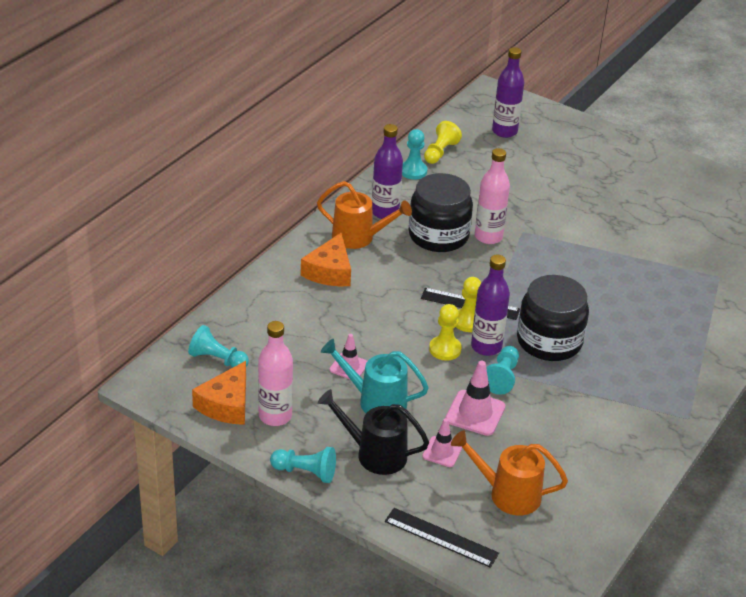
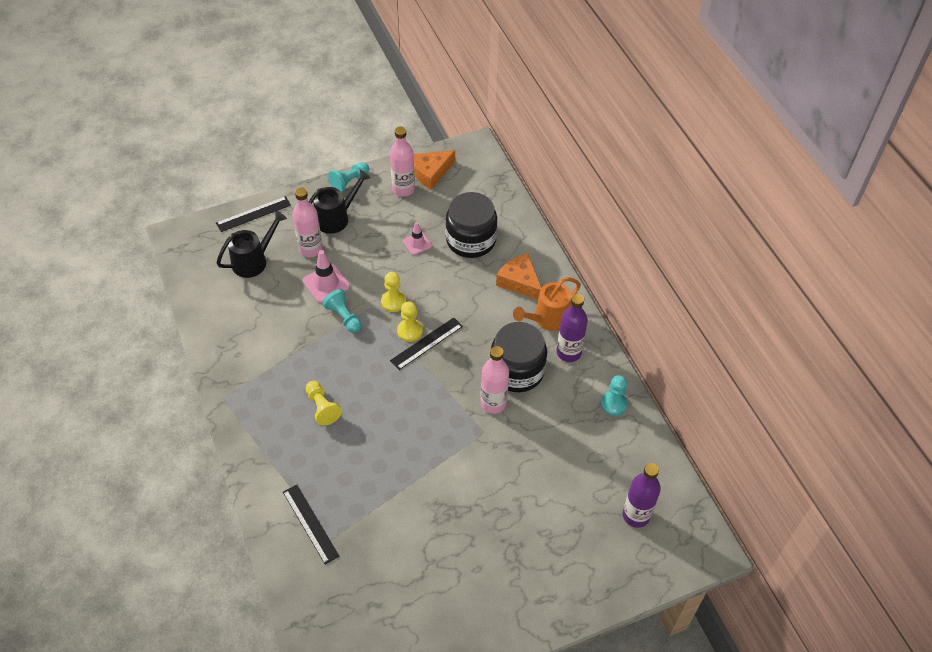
camera: 125 degrees right, 15 degrees up
(217, 359) = (473, 185): turquoise pawn -> none
(226, 404) = (430, 173): orange cheese -> orange cheese turned 90 degrees counterclockwise
(375, 401) = (377, 240): turquoise watering can -> none
(440, 152) = (631, 441): yellow pawn -> yellow pawn (322, 407)
(442, 452) = (310, 249): pink traffic cone -> pink bottle
(486, 347) = (378, 326): purple bottle -> none
(507, 494) = (254, 260): orange watering can -> black watering can
(549, 341) = (354, 366): black jar -> black jar (471, 240)
(723, 294) = (310, 523): none -> black ruler

